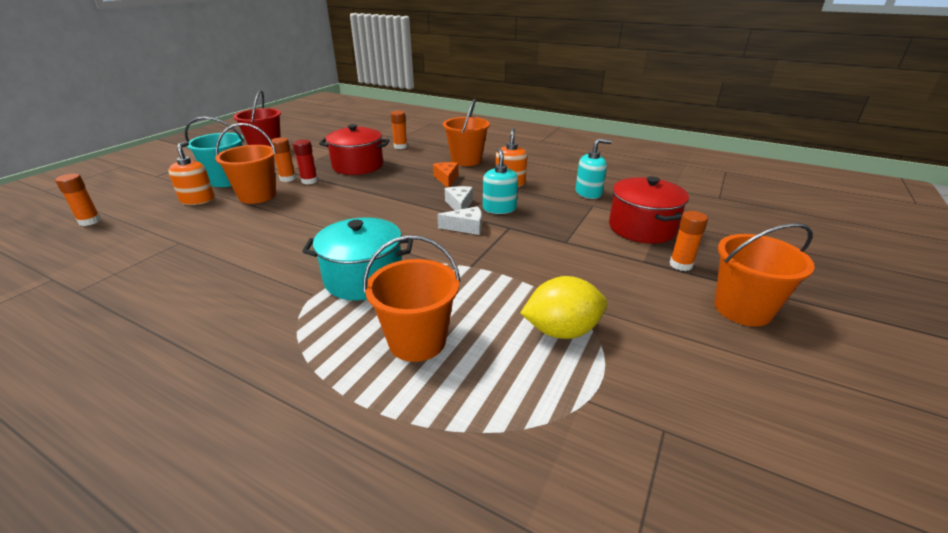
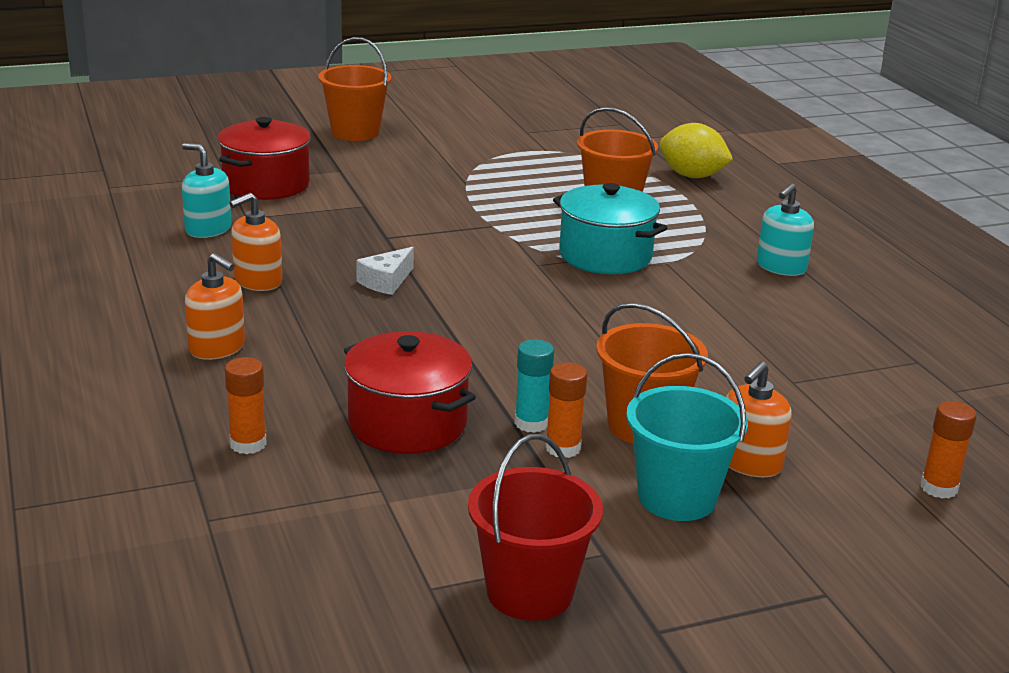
camera: 140 degrees left, 5 degrees down
(309, 181) = (531, 423): red glue stick -> turquoise glue stick
(446, 179) = (322, 326): orange cheese -> none
(466, 160) = (217, 348): orange bucket -> orange soap dispenser
(466, 227) = (430, 256): white cheese -> none
(499, 208) = (350, 258): turquoise soap dispenser -> turquoise soap dispenser (781, 267)
(562, 331) = (501, 171): yellow lemon -> yellow lemon (692, 176)
(681, 265) = (319, 158): orange glue stick -> none

